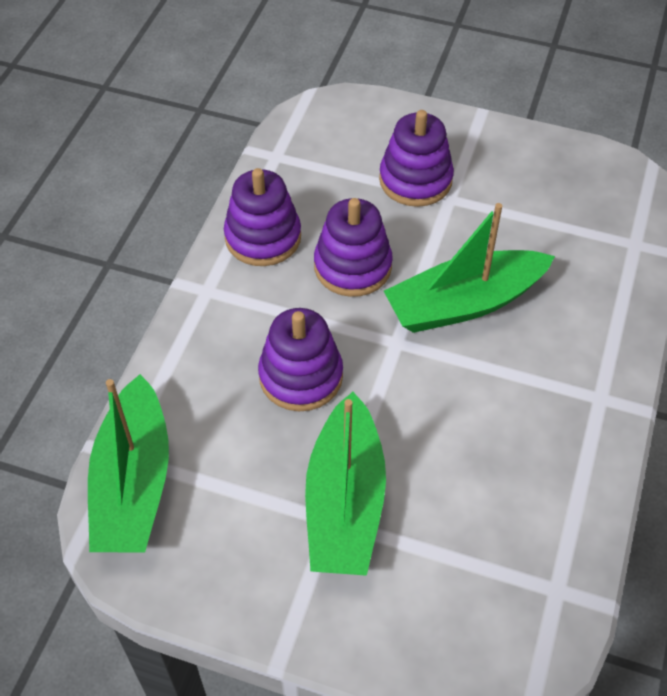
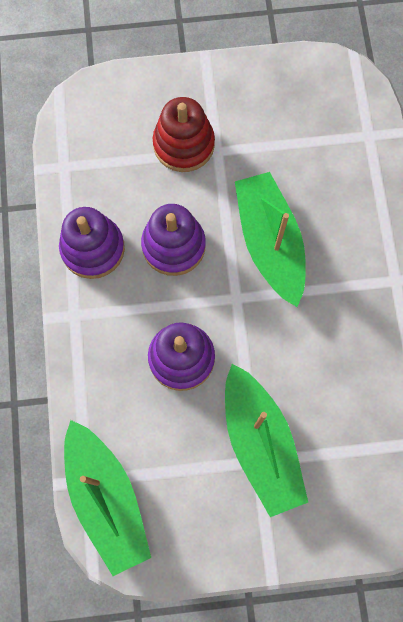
camera: 25 degrees left, 20 degrees up
(415, 180) = (184, 144): purple stacking toy -> red stacking toy
(464, 303) = (269, 243): green boat -> green boat turned 120 degrees clockwise

